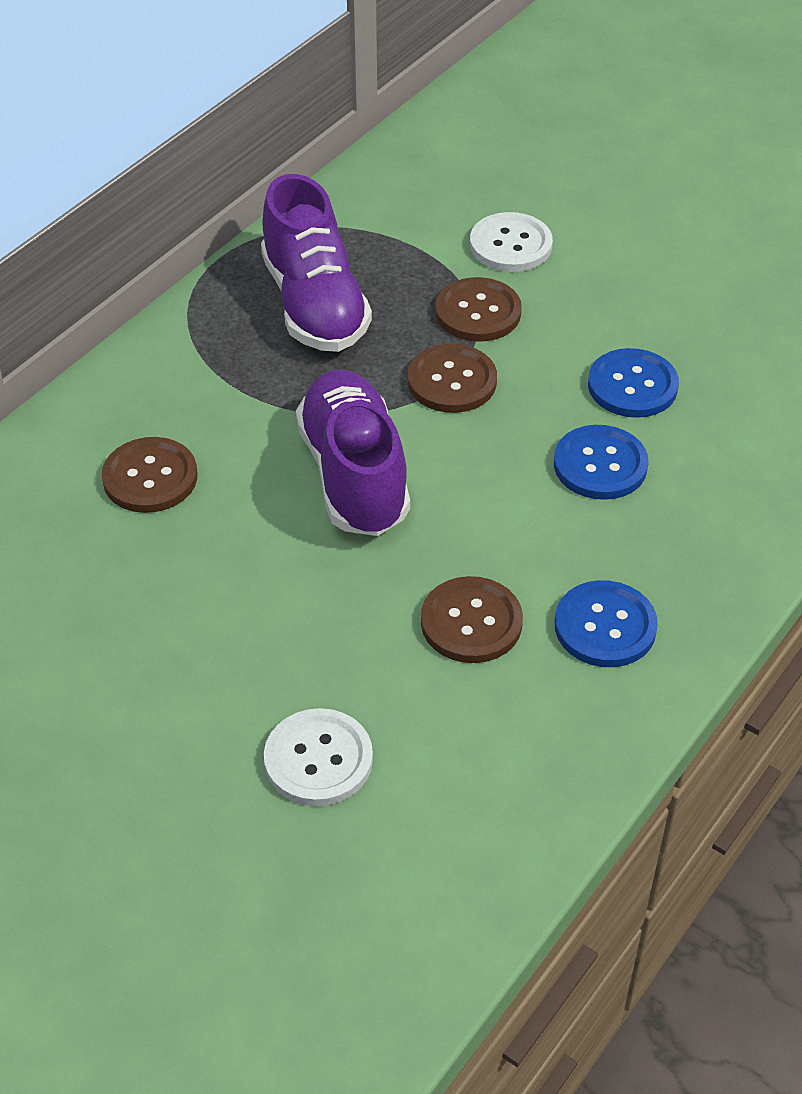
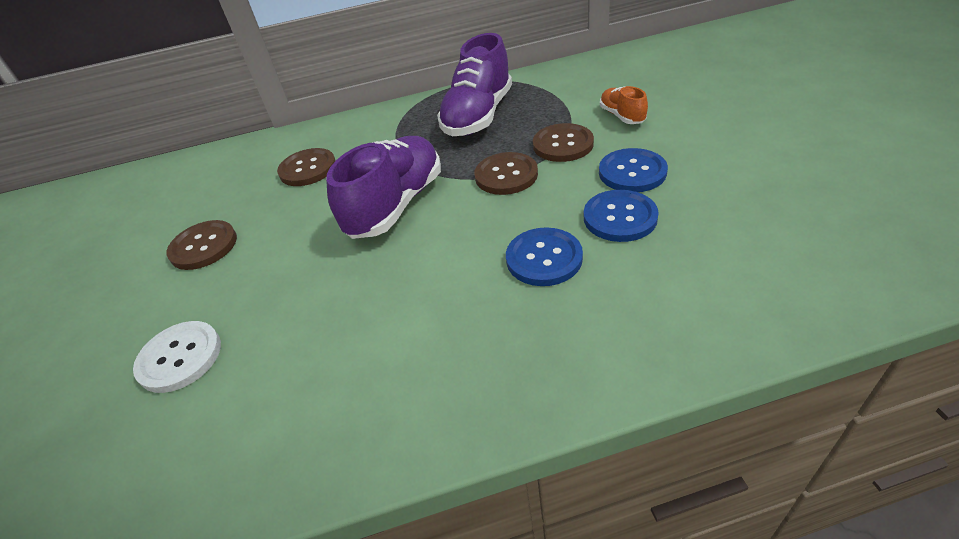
camera: 45 degrees right, 5 degrees down
(471, 622) = (353, 320): brown button -> brown button (203, 246)
(510, 245) = (622, 116): white button -> orange shoe
(605, 626) = (427, 371): blue button -> blue button (632, 172)

